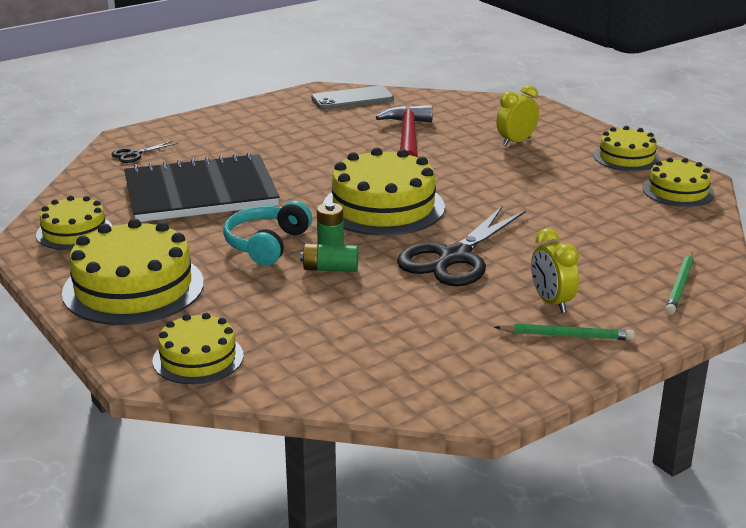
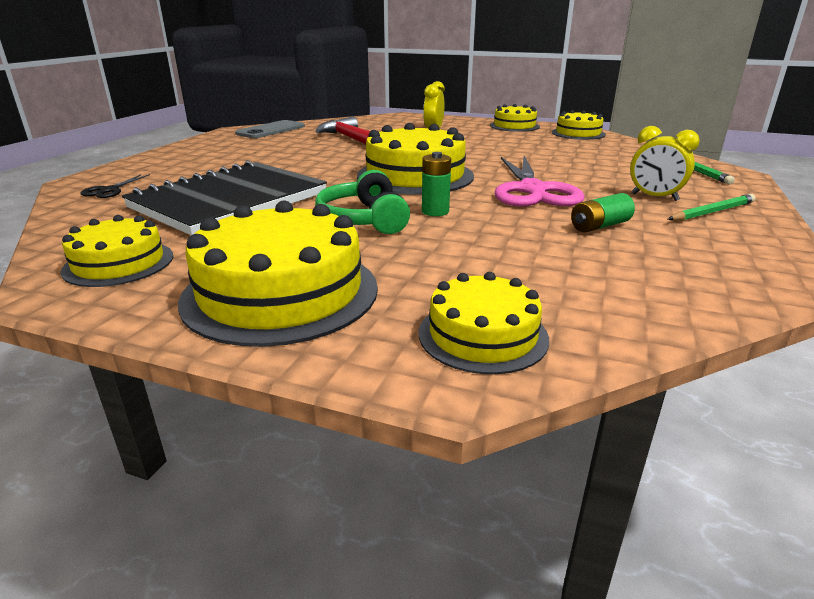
camera: 35 degrees left, 0 degrees up
(266, 244) = (364, 219): turquoise headphones -> green headphones
(330, 269) = (456, 221): green battery -> green battery (599, 226)
(455, 257) = (532, 190): black scissors -> pink scissors

